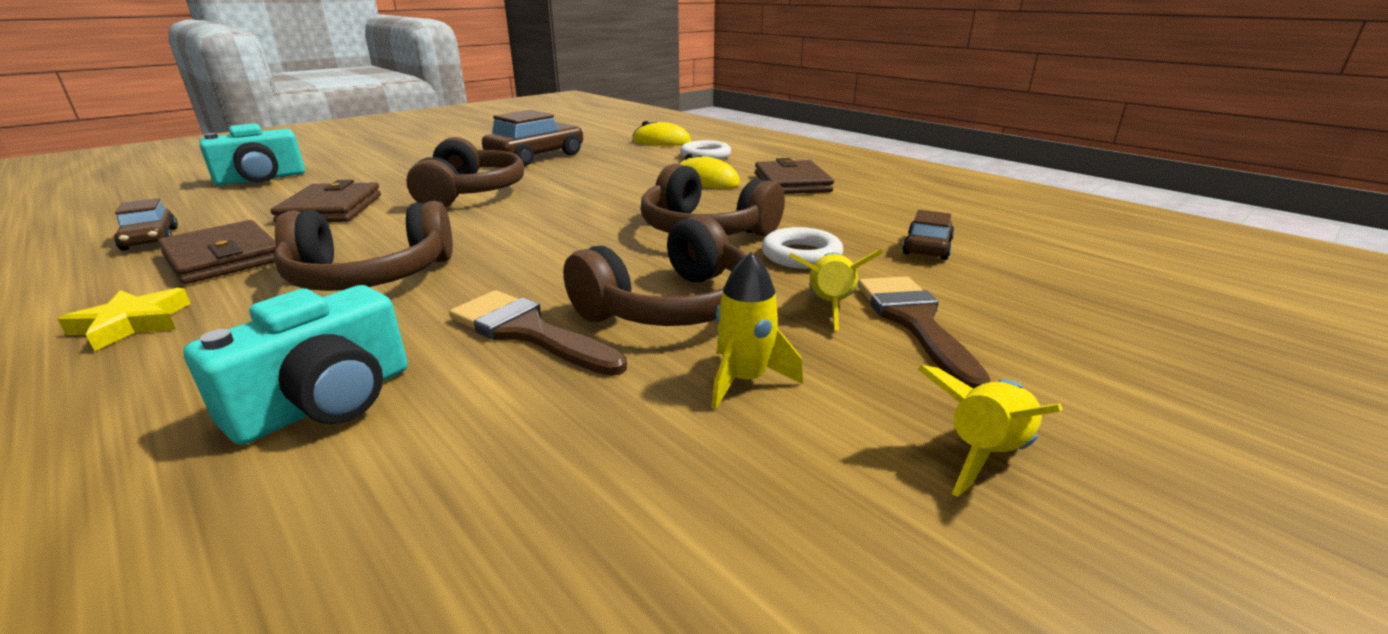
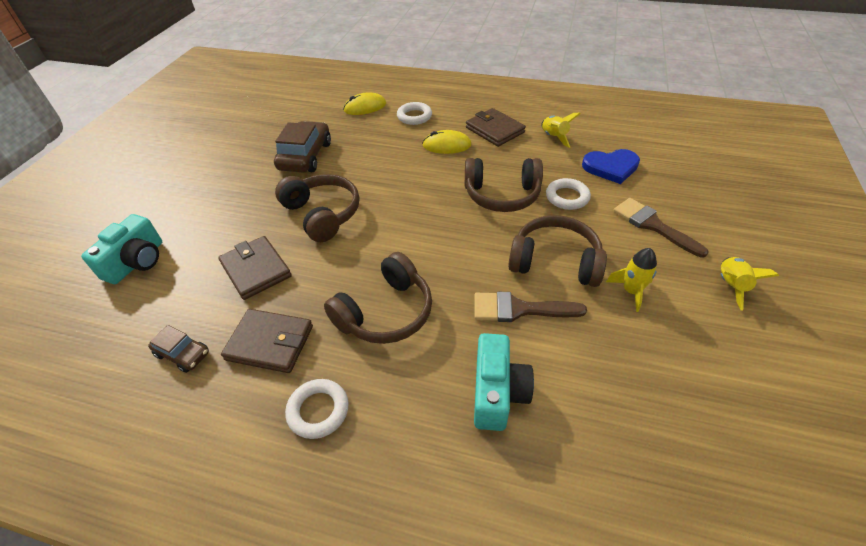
camera: 30 degrees left, 20 degrees up
(132, 324) = (318, 411): yellow star -> white ring
(670, 306) = (555, 261): brown headphones -> brown headphones turned 90 degrees counterclockwise
(829, 306) = (614, 230): yellow rocket -> yellow rocket (554, 137)
(927, 247) = (611, 167): brown car -> blue heart

